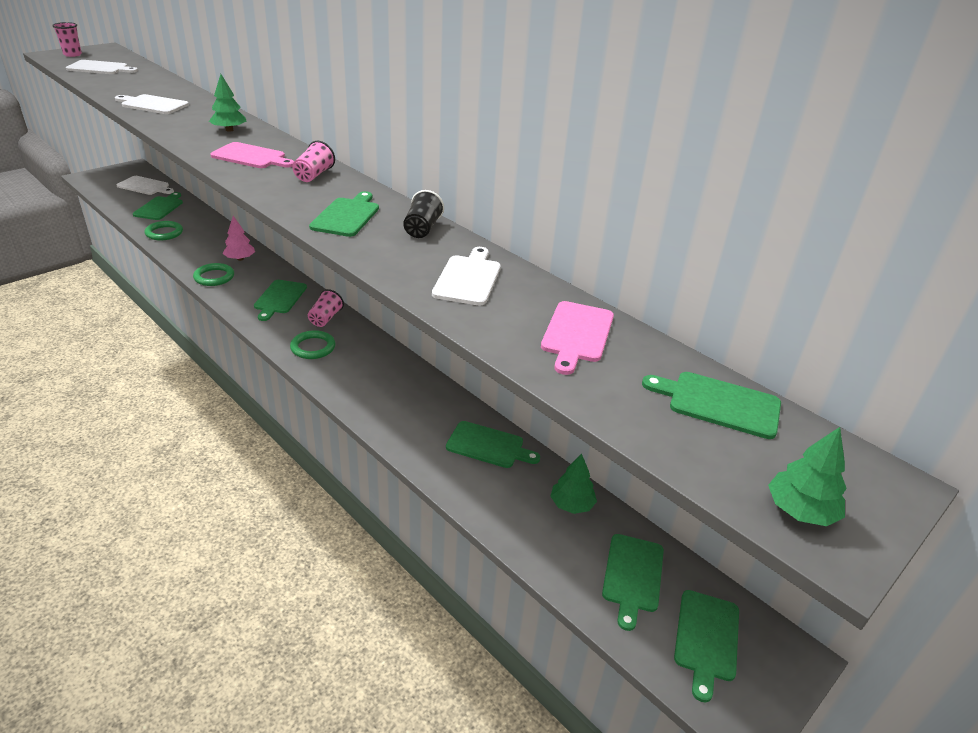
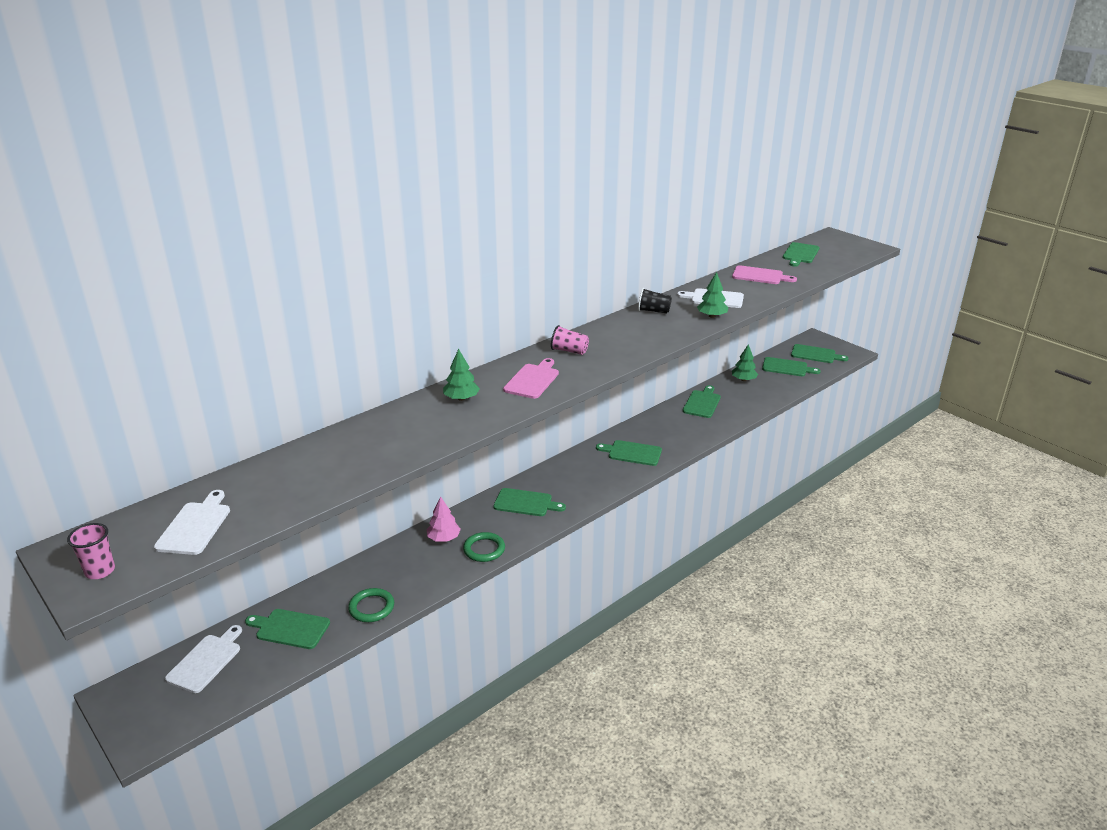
camera: 85 degrees left, 5 degrees down
(152, 104) = (375, 454): white cutting board -> none
(313, 347) = (604, 477): green ring -> none
(325, 318) = (558, 475): pink cup -> none
(347, 216) = (642, 335): green cutting board -> green cutting board (632, 453)
(800, 511) = (858, 249): green tree -> green tree (712, 316)

